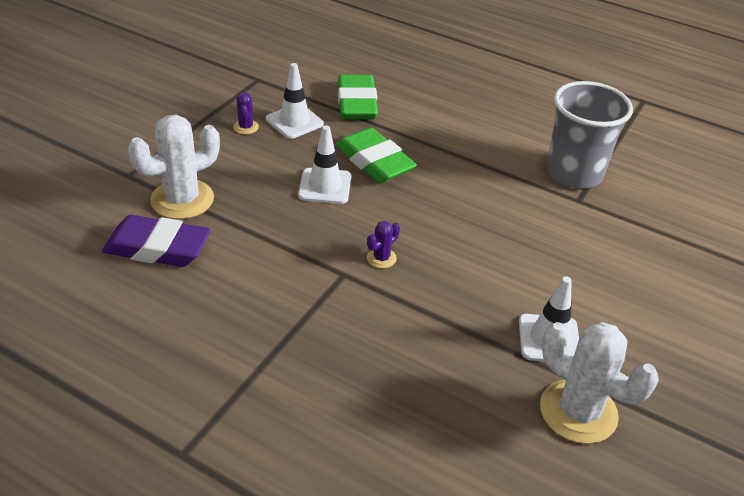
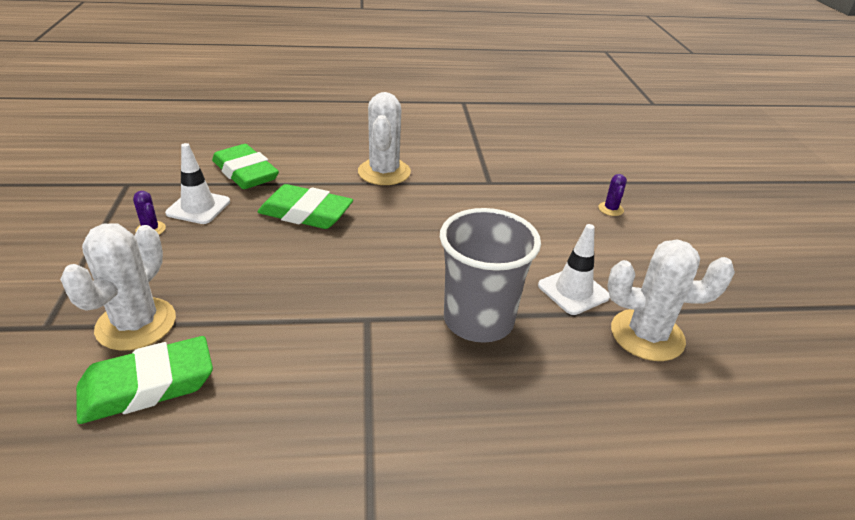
camera: 35 degrees left, 5 degrees down
(157, 248) = (147, 386): purple eraser -> green eraser
(325, 186) = (279, 251): white traffic cone -> none
(381, 258) = (387, 290): purple cactus -> purple cactus (610, 209)
(480, 149) = (384, 172): none -> white cactus
(574, 173) = (468, 165): grey cup -> grey cup (478, 320)

